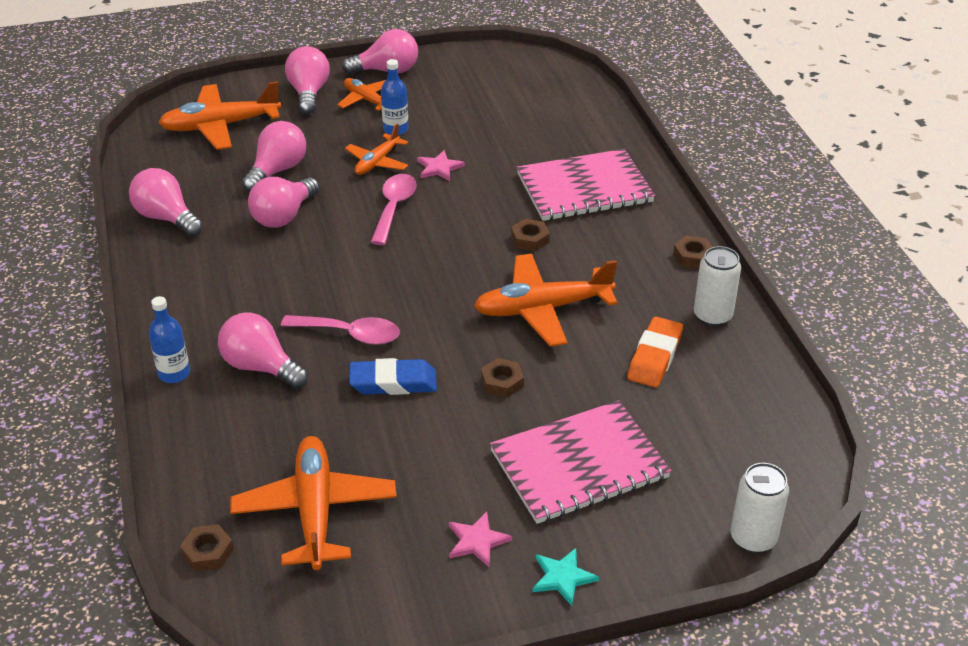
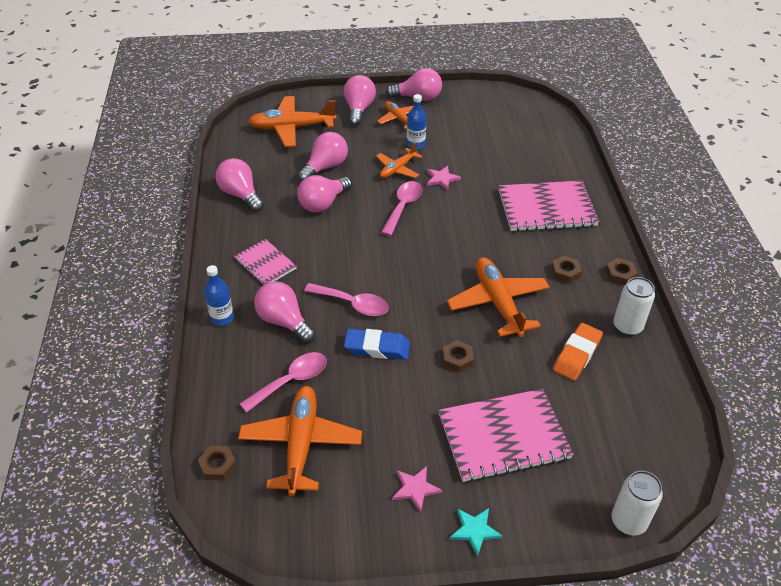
camera: 10 degrees right, 5 degrees up
(220, 299) = (265, 263): none -> pink notebook
(286, 437) = (291, 381): none -> pink spoon
(530, 239) = (498, 244): brown nut -> brown nut (565, 272)
(542, 309) = (498, 303): orange plane -> orange plane turned 75 degrees clockwise

